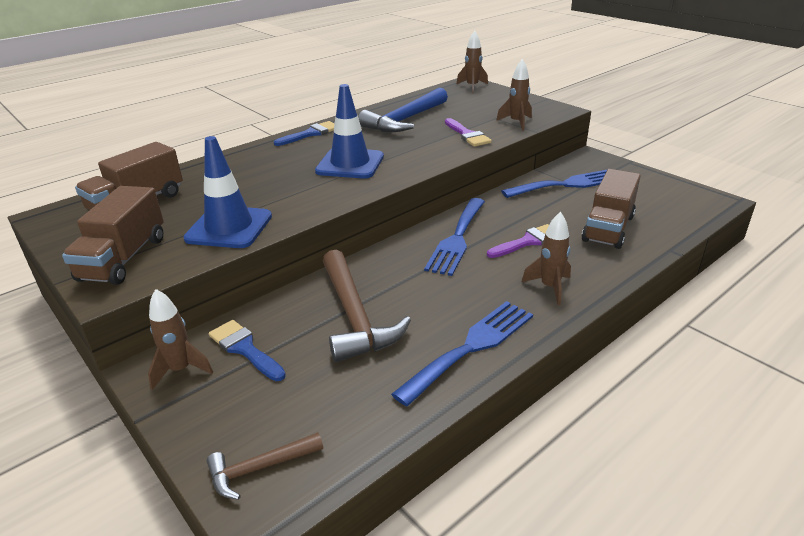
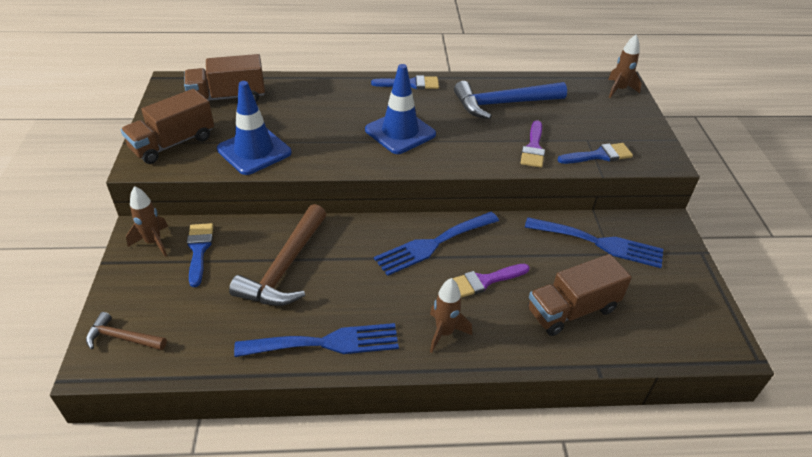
camera: 35 degrees right, 10 degrees up
(516, 122) = (599, 155): brown rocket -> blue brush
(528, 241) = (484, 281): purple brush -> purple brush turned 150 degrees clockwise

